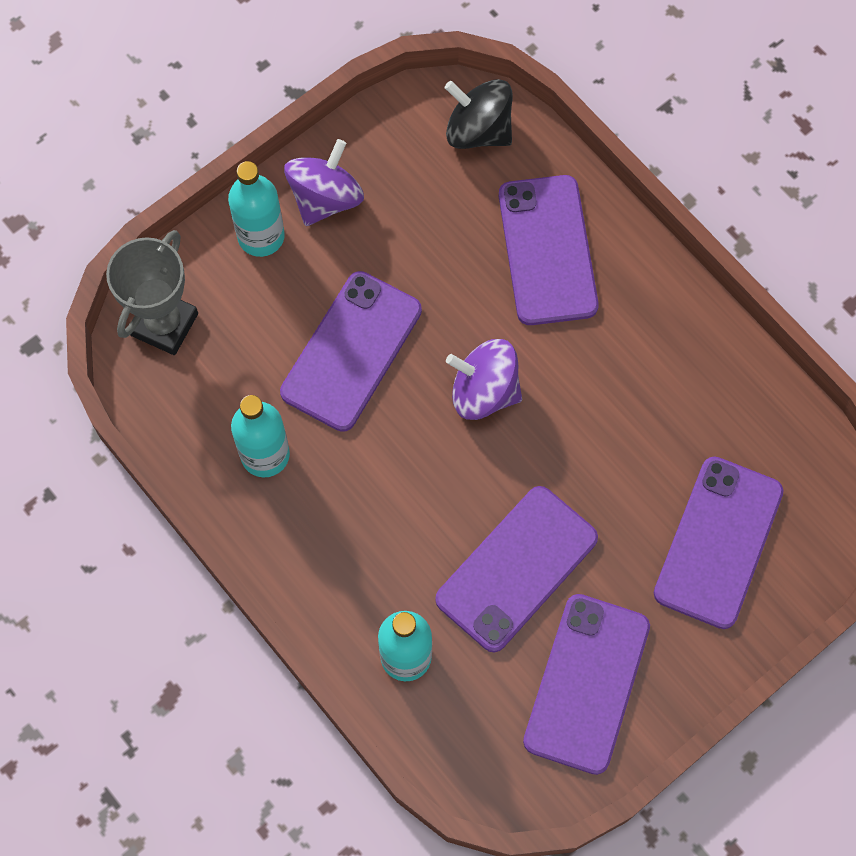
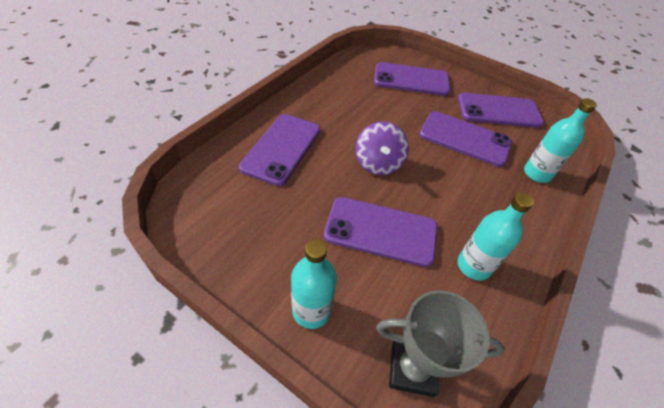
camera: 110 degrees left, 20 degrees down
(325, 198) = (268, 271): purple spinning top -> none
(478, 130) = (201, 191): black spinning top -> none
(547, 250) = (282, 148): purple phone -> purple phone turned 45 degrees counterclockwise

